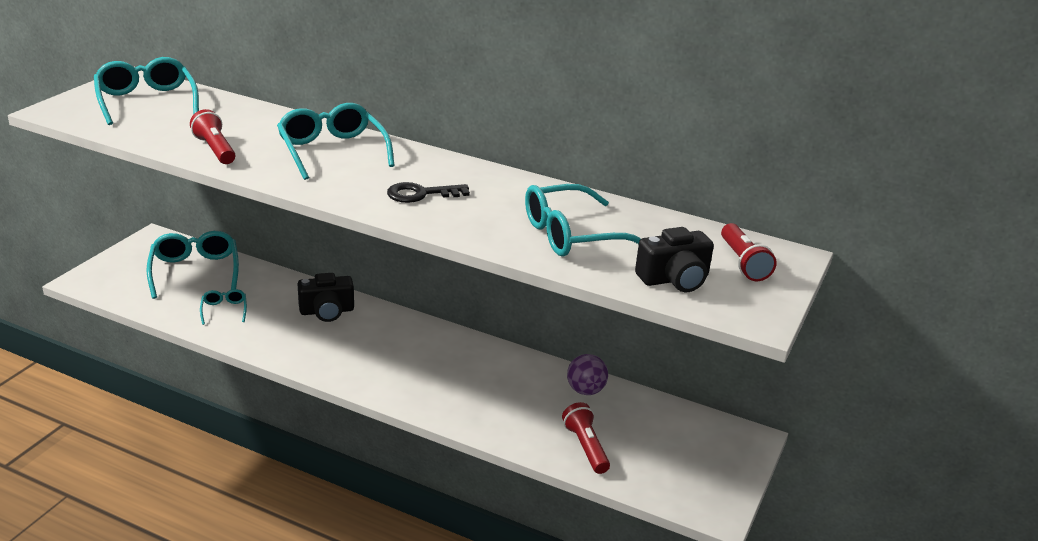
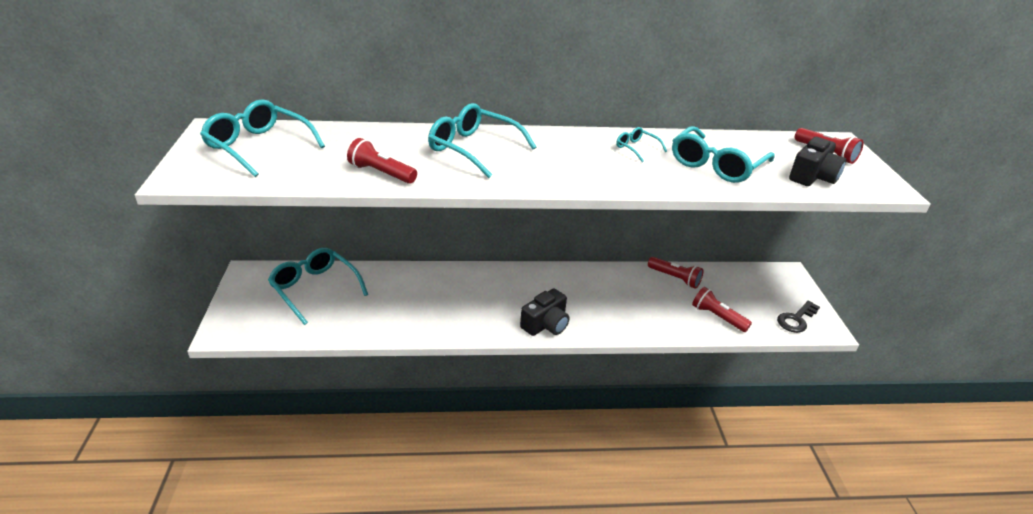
camera: 30 degrees left, 5 degrees up
(224, 310) = (374, 312): turquoise glasses -> turquoise glasses (636, 148)
(327, 311) = (452, 284): black camera -> black camera (545, 324)
(421, 194) = (584, 164): black key -> black key (796, 319)
(585, 390) = (675, 278): purple ball -> red flashlight

